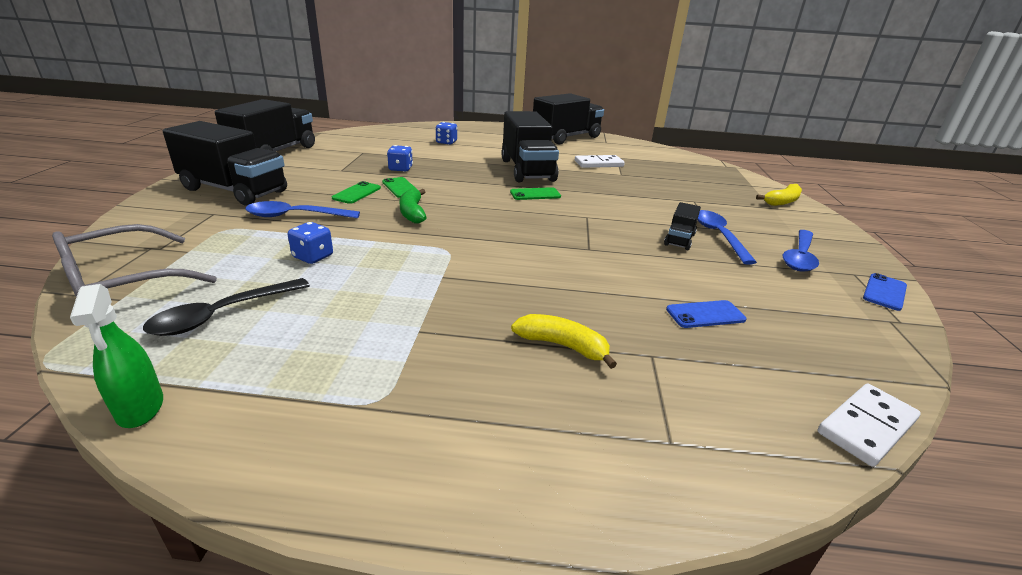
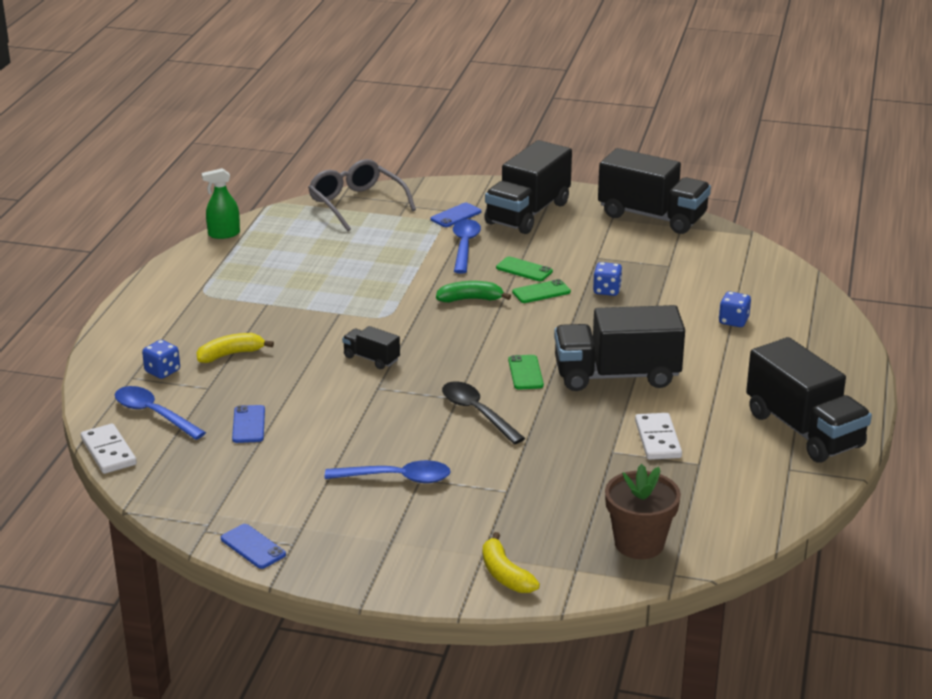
camera: 100 degrees right, 0 degrees up
(214, 221) = (456, 215): none -> blue phone
(223, 314) = (305, 240): black spoon -> black spoon (477, 413)
(313, 257) = (382, 260): blue dice -> blue dice (162, 371)
(563, 346) = (231, 354): yellow banana -> yellow banana turned 150 degrees counterclockwise
(679, 239) = (391, 448): black truck -> black truck (371, 358)
(709, 171) = (639, 543): none -> brown flower pot
(799, 257) = (336, 520): blue spoon -> blue spoon (154, 414)

